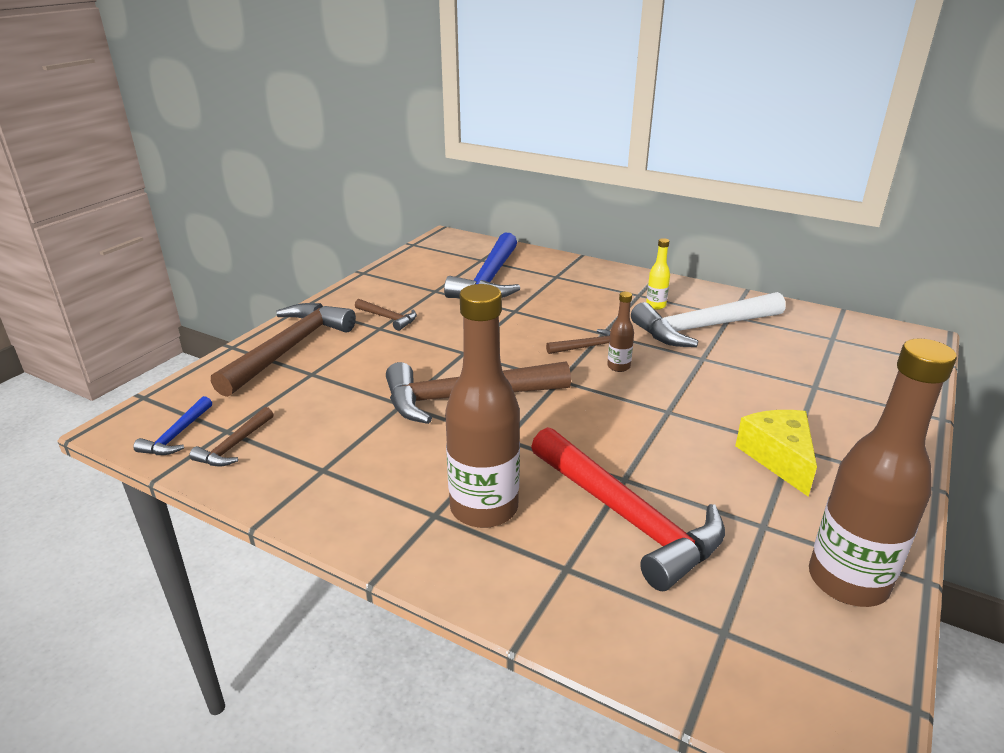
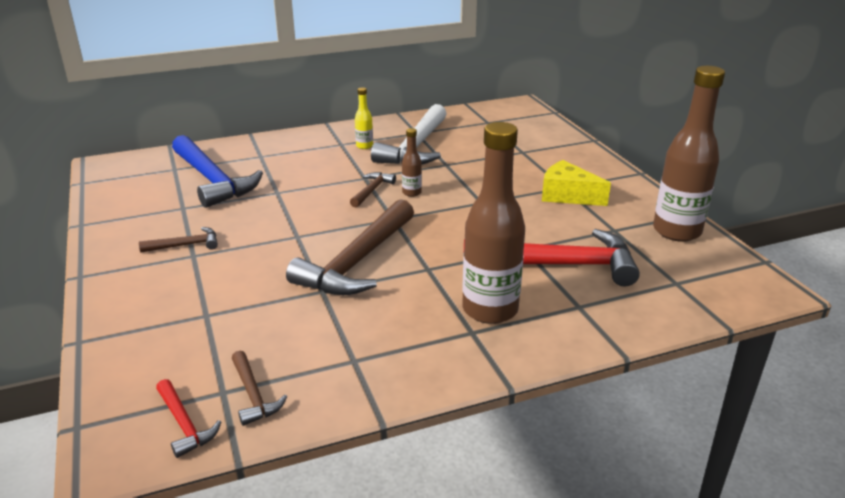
camera: 50 degrees left, 0 degrees up
(177, 435) = (184, 424): blue hammer -> red hammer
(289, 349) = (143, 311): brown hammer -> none

